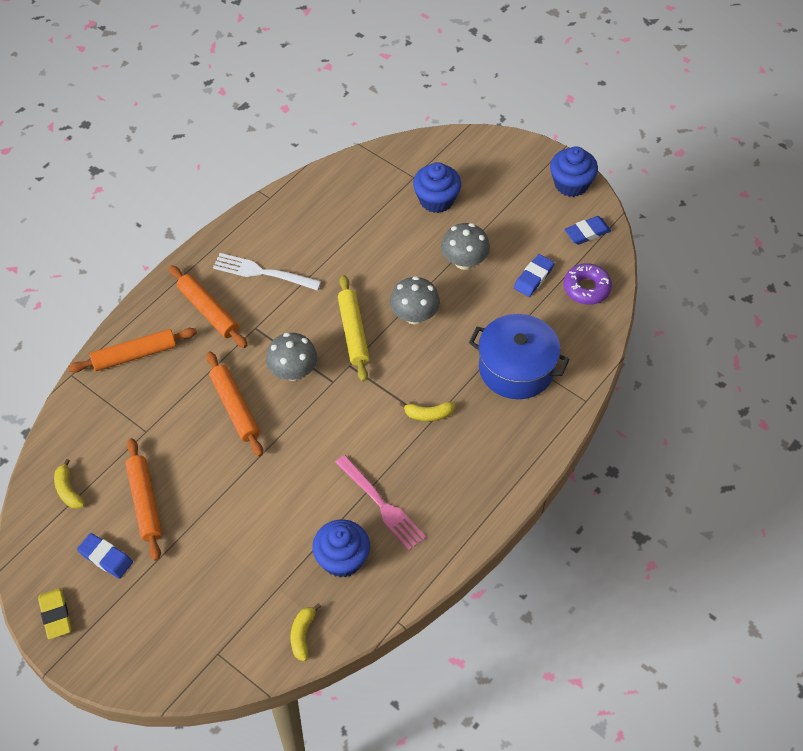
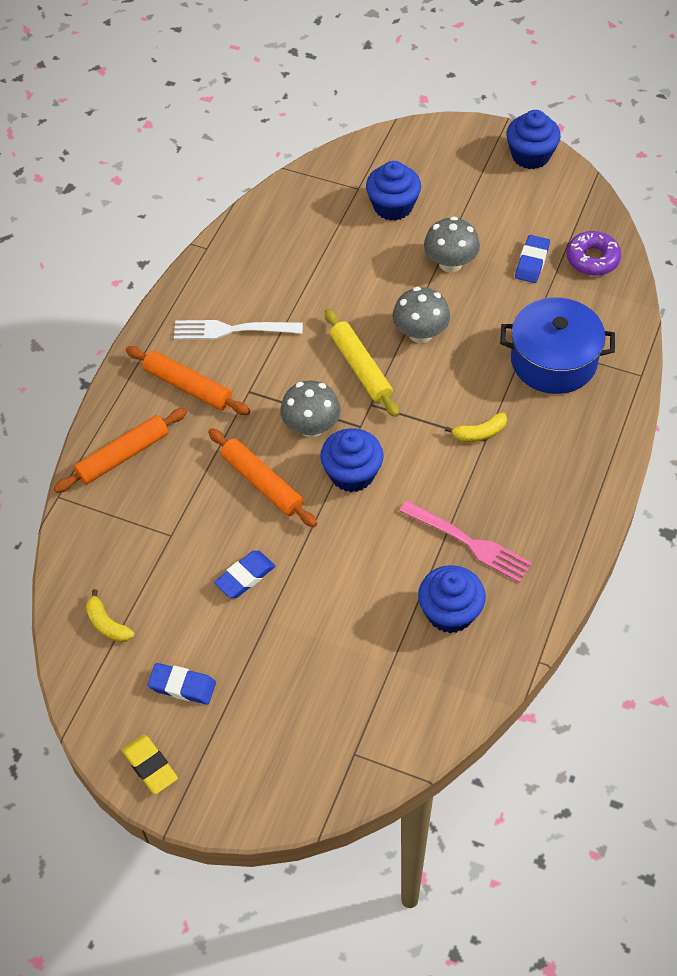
camera: 15 degrees left, 0 degrees up
(145, 502) = (202, 613): orange rolling pin -> none
(302, 635) = (440, 706): yellow banana -> none
(310, 420) = (352, 474): none -> blue cupcake
(587, 233) = (569, 202): blue eraser -> blue eraser (245, 577)

